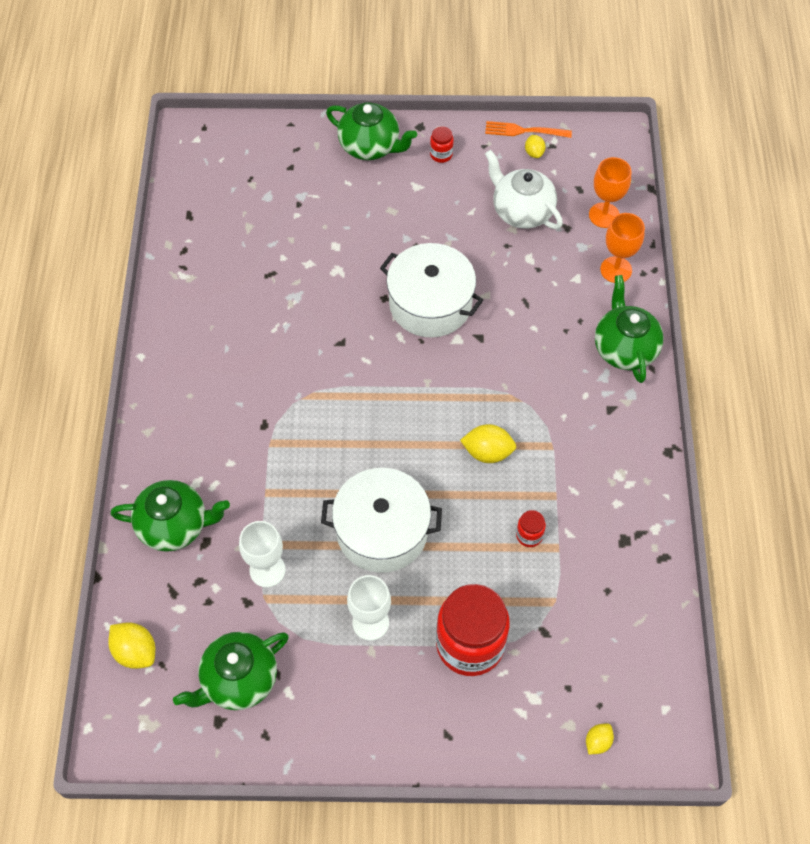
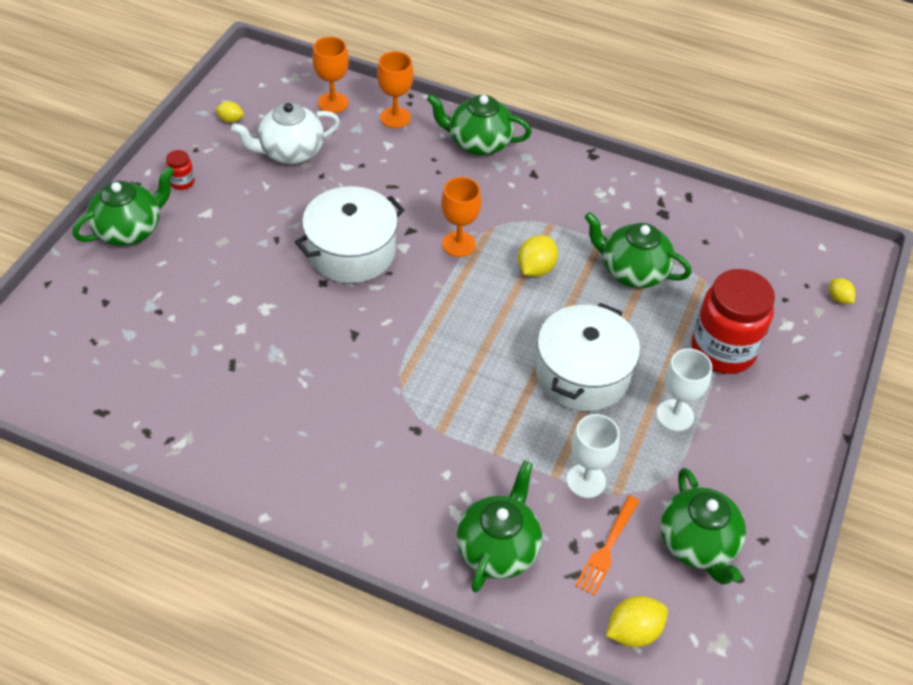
camera: 70 degrees left, 10 degrees down
(483, 380) = (458, 244): none -> orange goblet
(524, 131) = (200, 117): orange fork -> orange fork (607, 548)
(529, 535) = (632, 271): red jar -> green teapot

